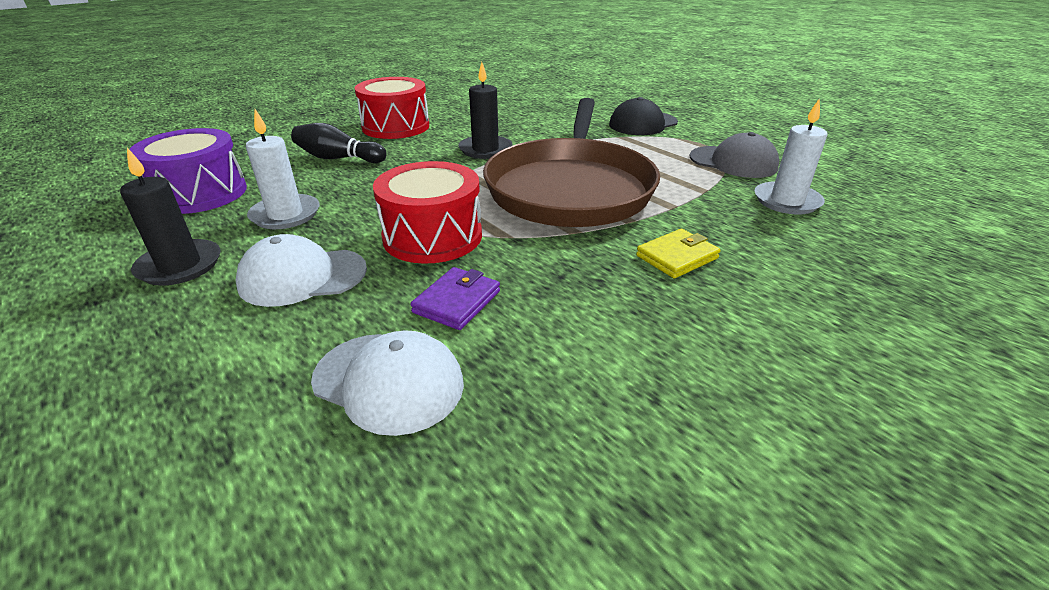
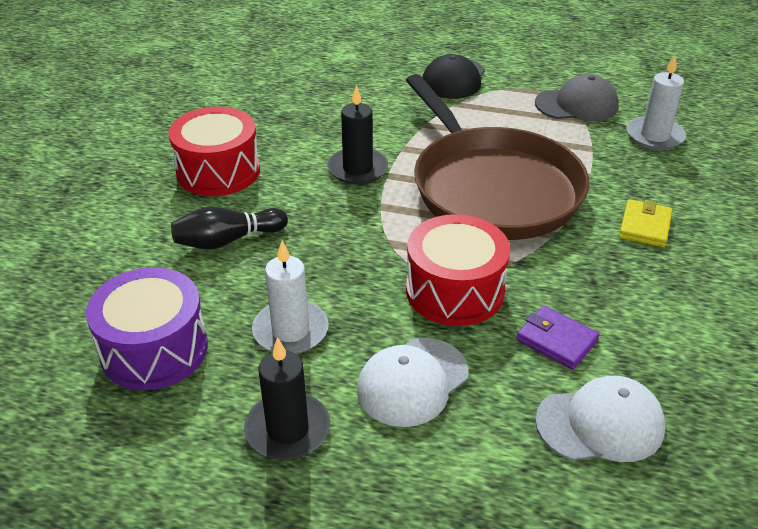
camera: 35 degrees left, 5 degrees up
(457, 302) = (556, 340): purple wallet -> purple wallet turned 45 degrees counterclockwise

